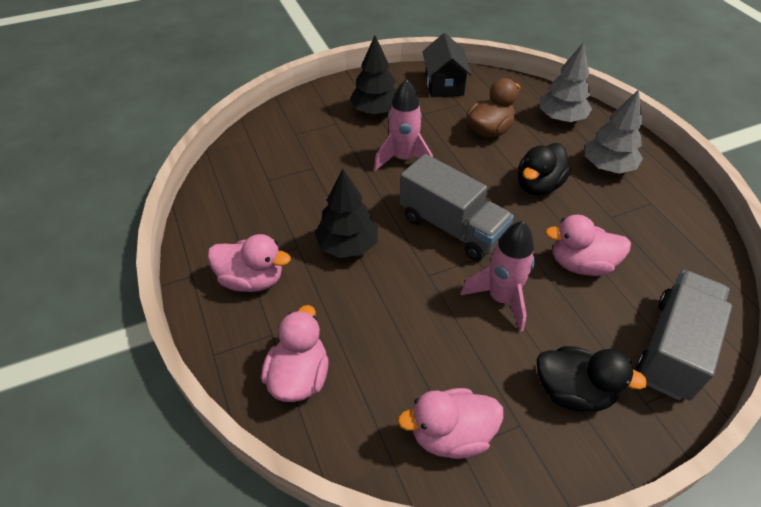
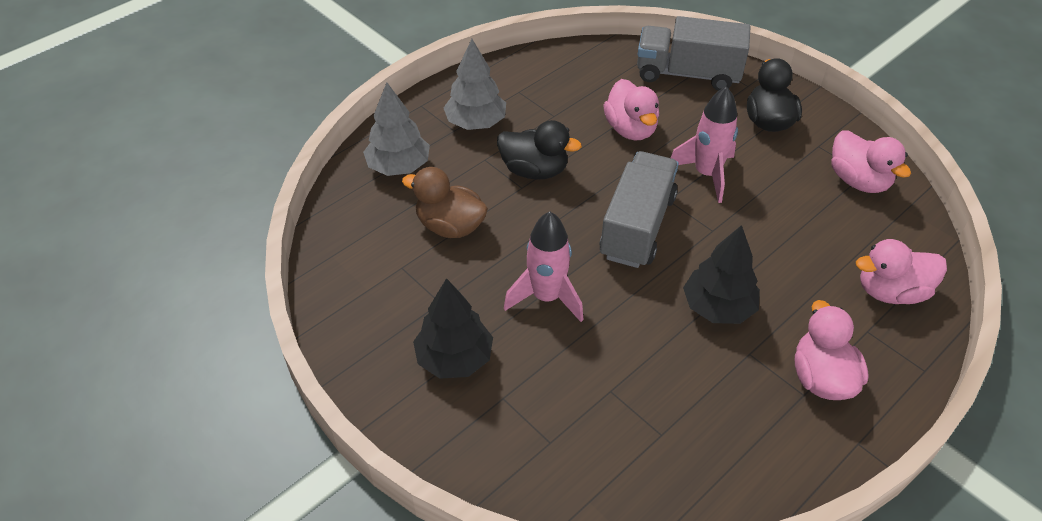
camera: 110 degrees left, 0 degrees up
(444, 84) = (359, 294): black house -> none

